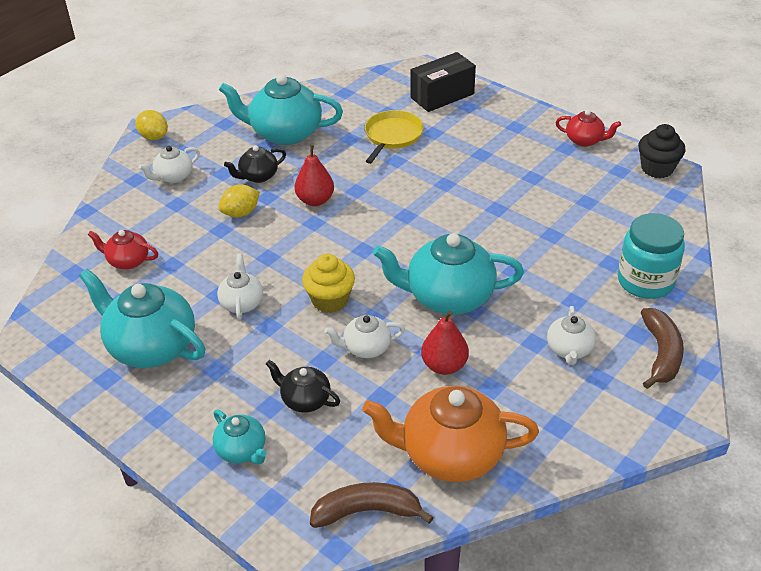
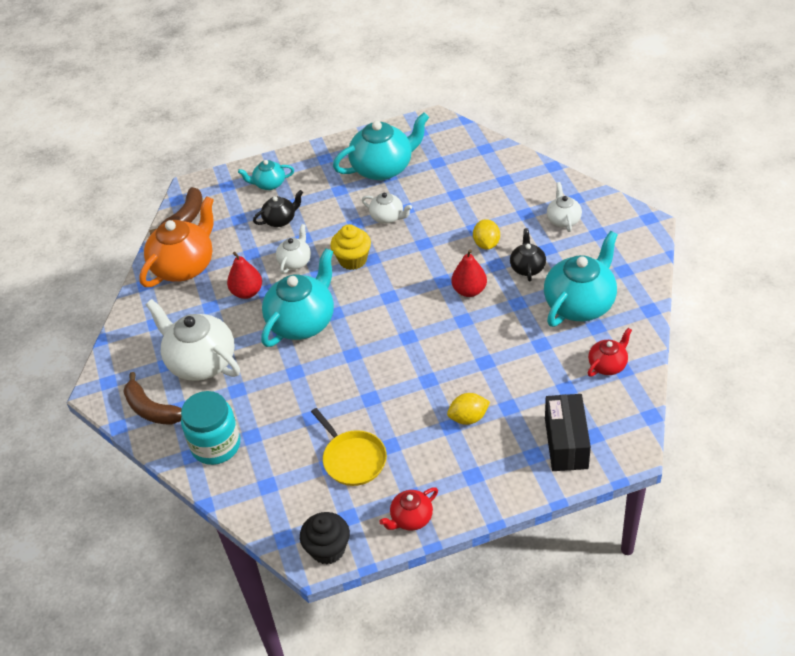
camera: 125 degrees right, 5 degrees up
(127, 261) = (476, 174): red teapot -> red teapot (608, 365)
(154, 137) = (631, 222): yellow lemon -> yellow lemon (468, 418)
(392, 136) = (523, 374): yellow pan -> yellow pan (352, 459)
(569, 350) = (200, 362): white teapot -> white teapot, size x1.93

